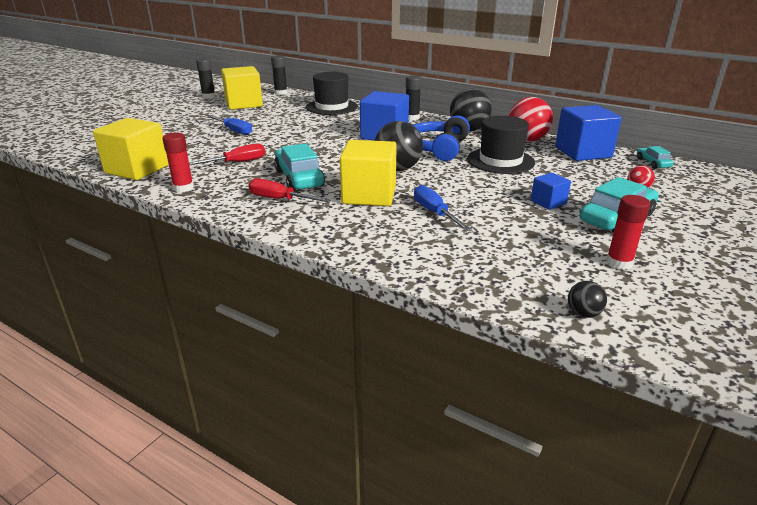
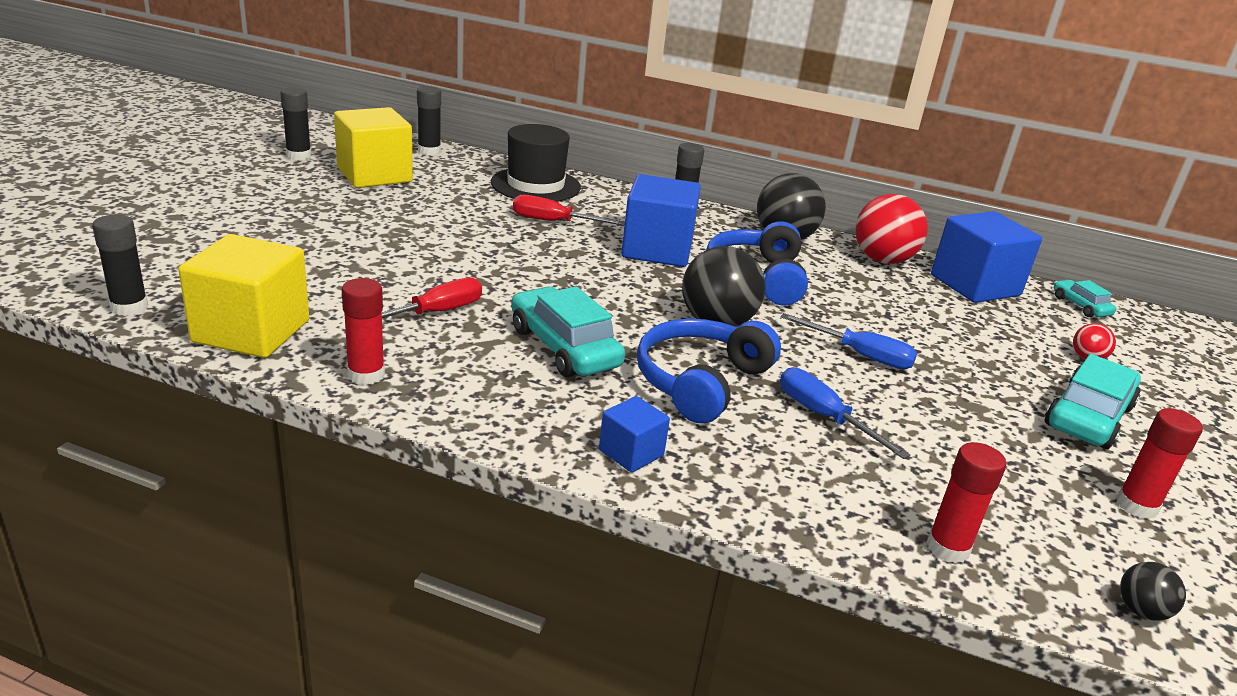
camera: 15 degrees left, 0 degrees up
(84, 159) = (129, 307): none -> black glue stick
(234, 131) = (390, 238): blue screwdriver -> blue screwdriver (860, 355)
(280, 199) = (556, 396): red screwdriver -> red screwdriver (554, 222)
(369, 195) = (700, 381): yellow cube -> blue headphones
(471, 276) = (947, 548): none -> red glue stick
(500, 161) = (866, 304): black hat -> none
(548, 202) = (978, 388): blue cube -> blue cube (631, 453)

